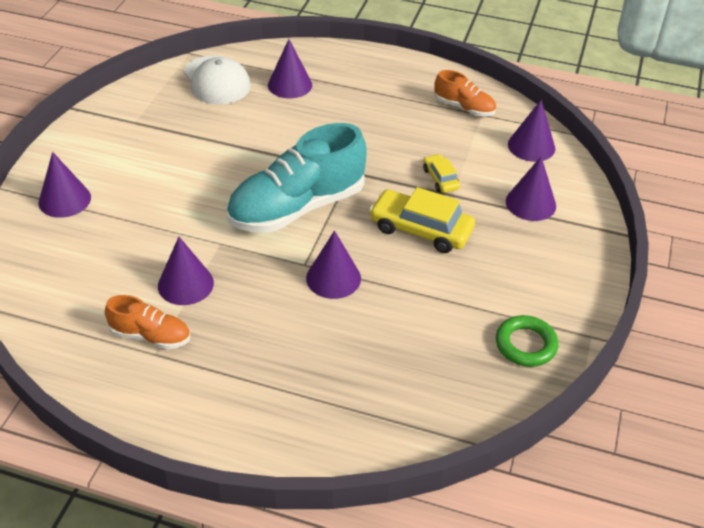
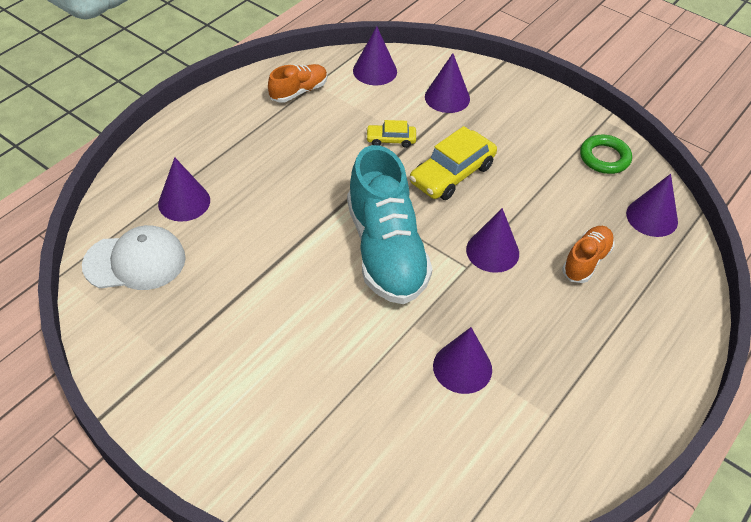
camera: 70 degrees left, 5 degrees up
(64, 200) = (279, 457): purple cone -> purple cone (652, 217)
(150, 336) = (526, 413): orange shoe -> orange shoe (586, 261)

